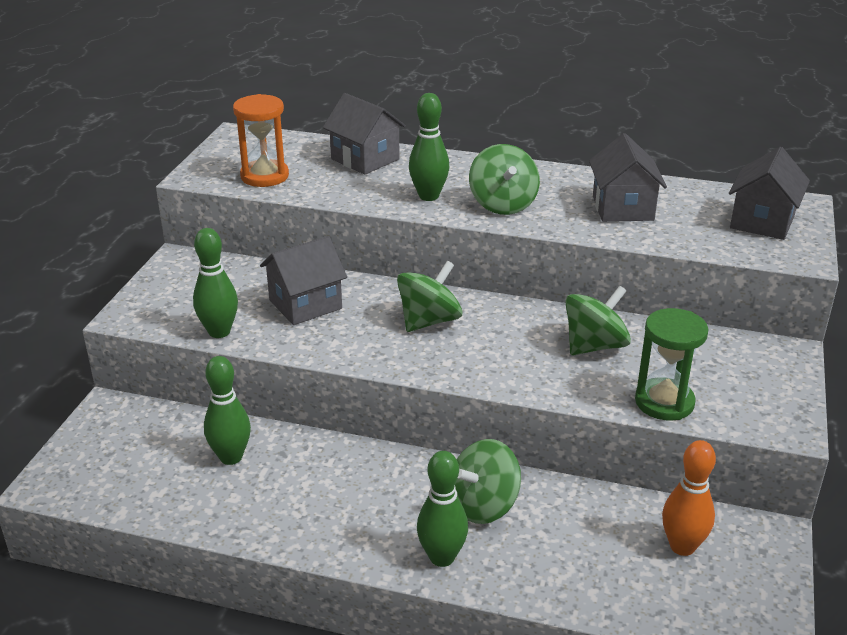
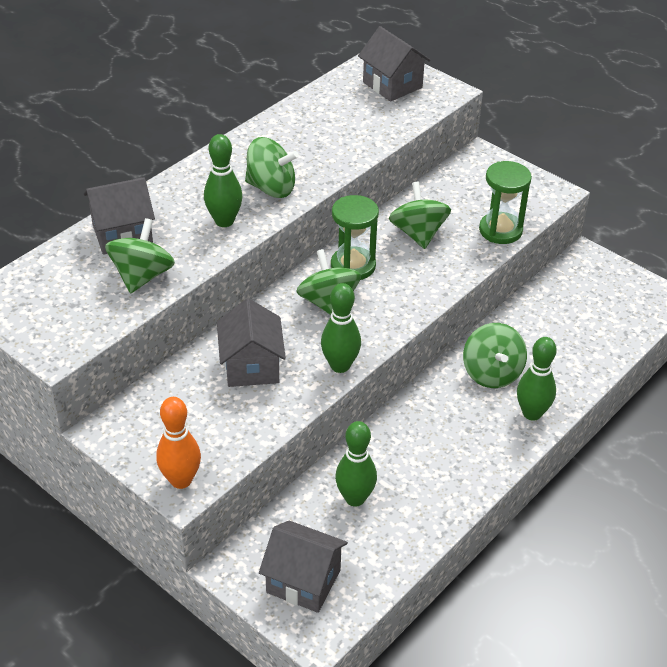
camera: 65 degrees left, 10 degrees up
(219, 332) = (255, 432): green bowling pin -> green bowling pin (340, 365)
(264, 176) = (99, 306): orange hourglass -> none
(318, 182) = (142, 276): none -> green spinning top
(499, 319) = (353, 266): none -> green hourglass
(622, 208) = (325, 134): grey house -> grey house (303, 581)
(682, 546) = (578, 298): orange bowling pin -> orange bowling pin (181, 480)

